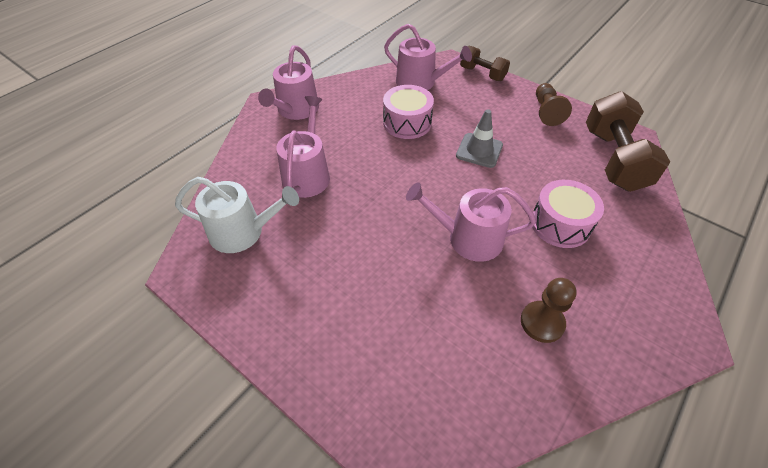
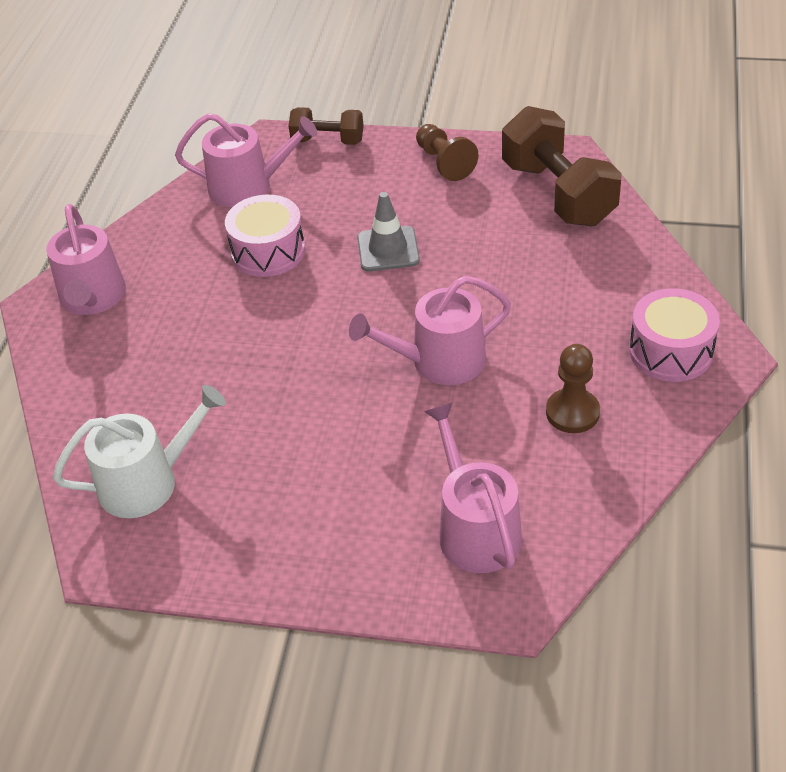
camera: 25 degrees left, 5 degrees down
(307, 174) = (179, 375): pink watering can -> pink watering can (475, 529)
(560, 224) = (536, 298): pink drum -> pink drum (671, 351)

